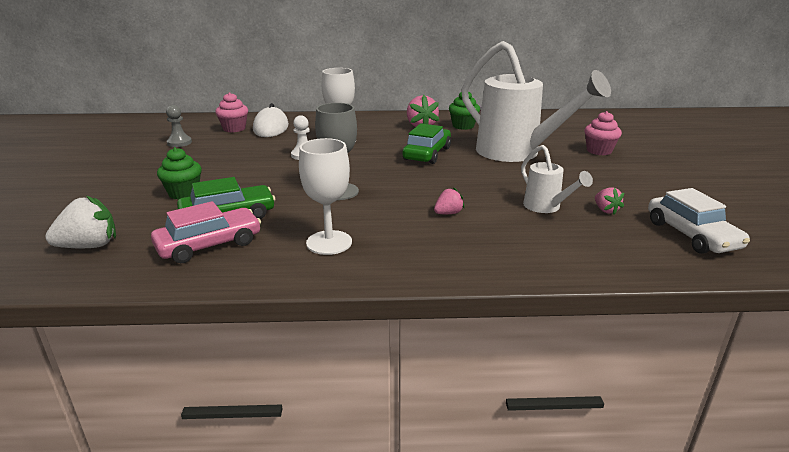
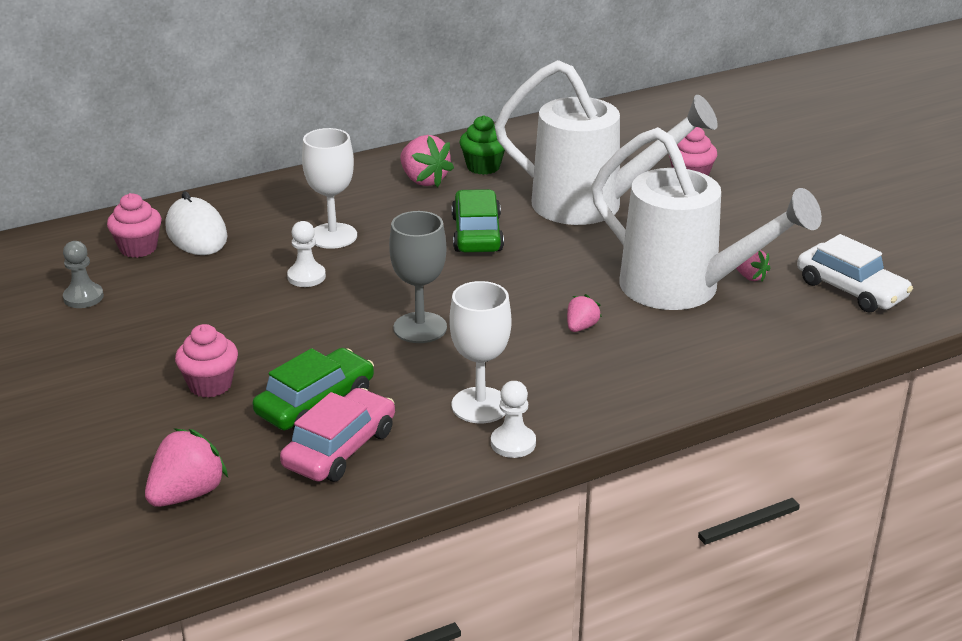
camera: 25 degrees left, 5 degrees up
(89, 246) = (187, 494): white strawberry -> pink strawberry
(184, 193) = (210, 385): green cupcake -> pink cupcake
(325, 272) = (513, 443): none -> white pawn
(546, 207) = (684, 289): white watering can -> white watering can, size x2.14

